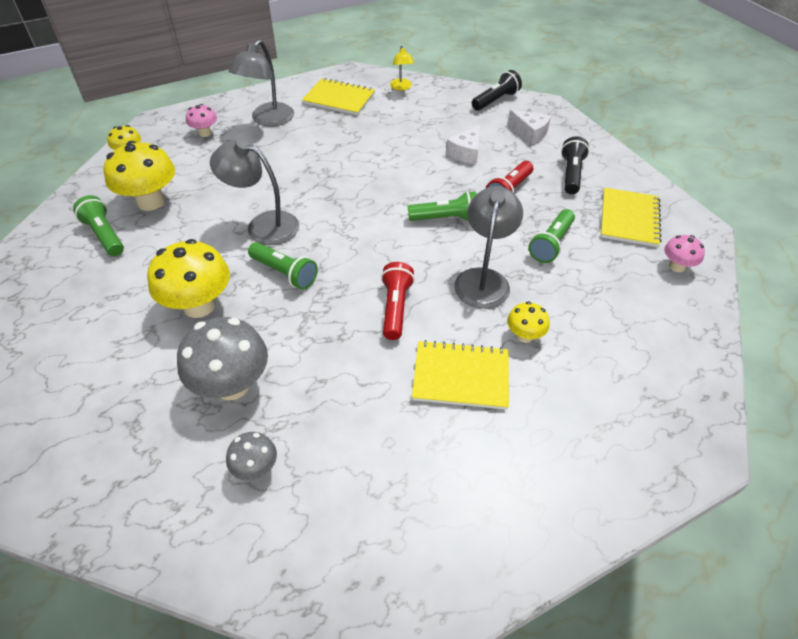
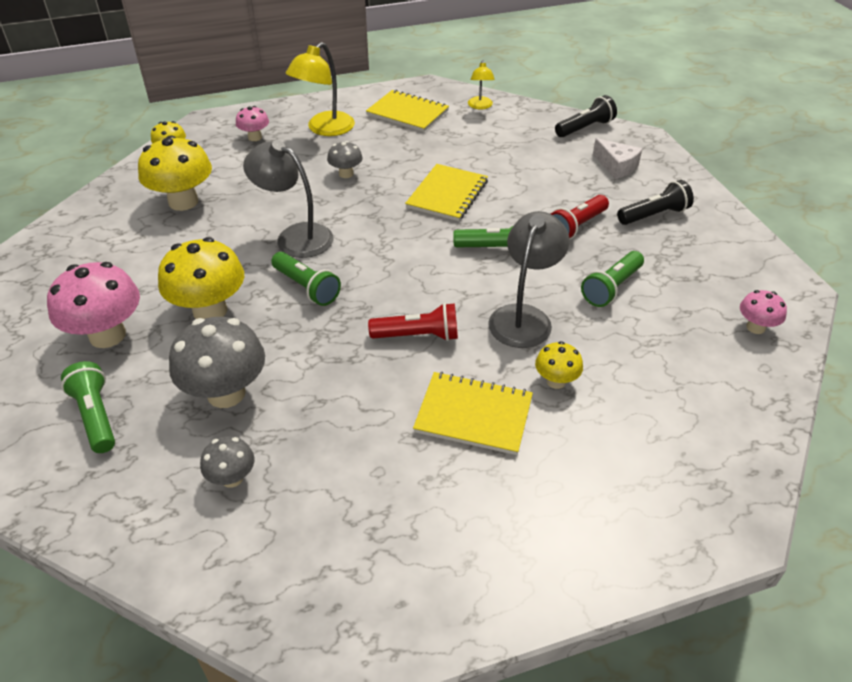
camera: 10 degrees right, 5 degrees down
(104, 235) = (129, 230): green flashlight -> green flashlight (96, 416)
(105, 342) = (107, 335): none -> pink mushroom
(268, 120) = (324, 129): grey lamp -> yellow lamp
(296, 161) = (346, 174): none -> grey mushroom
(395, 307) = (418, 336): red flashlight -> red flashlight turned 75 degrees clockwise
(466, 153) = (537, 181): white cheese -> none
(571, 174) = (654, 215): black flashlight -> black flashlight turned 45 degrees clockwise
(629, 219) = (711, 270): yellow notebook -> yellow notebook (447, 194)

